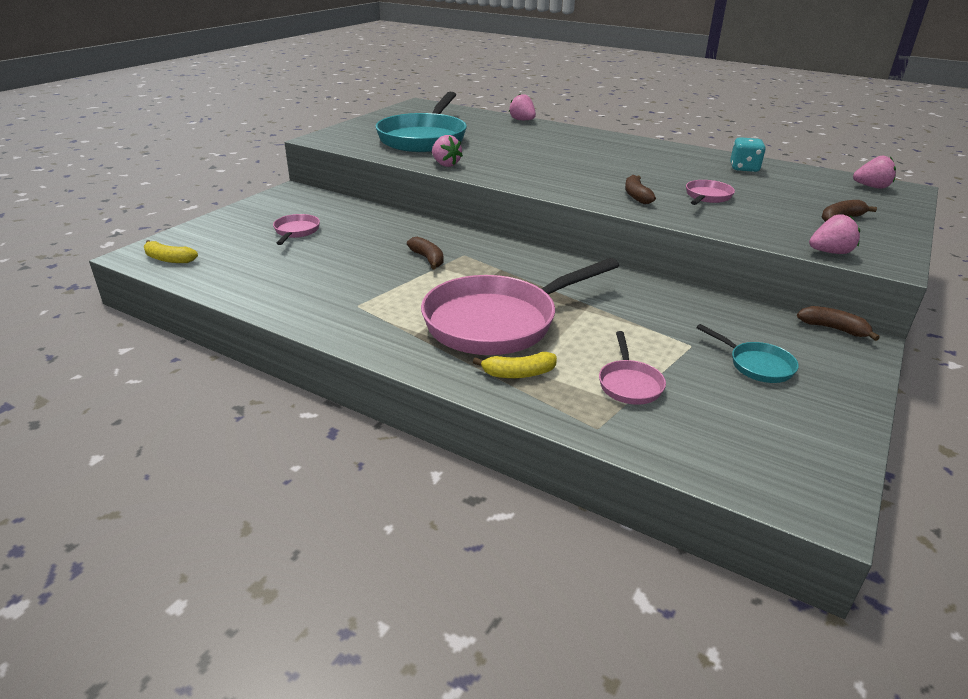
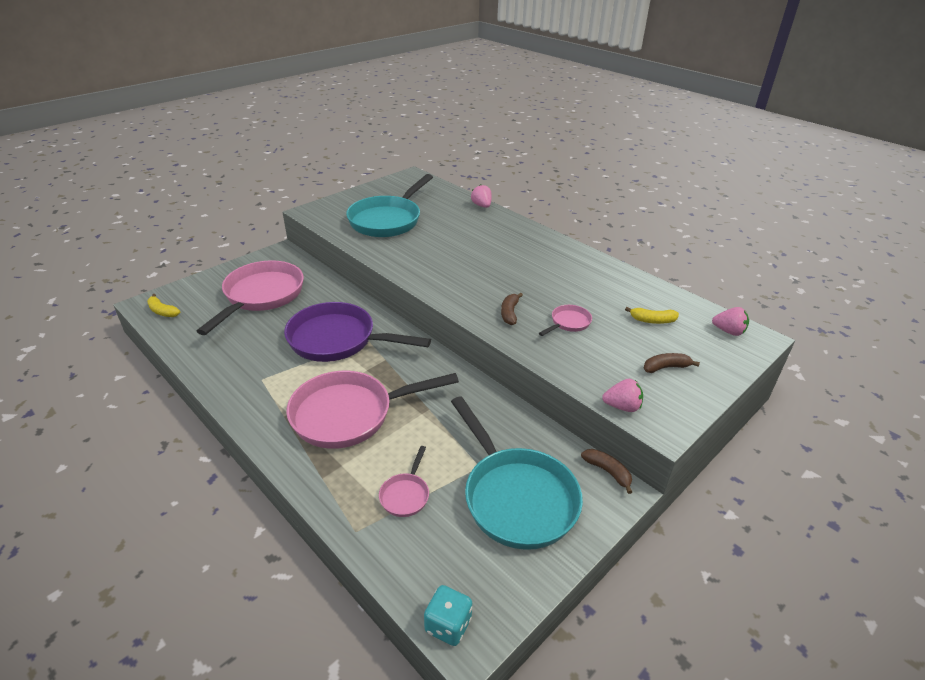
camera: 15 degrees right, 5 degrees up
(296, 231) = (261, 296): pink pan -> pink pan, size x2.28
(428, 259) = (338, 340): brown banana -> purple pan
(445, 164) = (384, 254): pink strawberry -> none
(518, 374) = (333, 468): yellow banana -> yellow banana (652, 320)
(744, 168) = (629, 291): turquoise dice -> turquoise dice (448, 625)
(756, 365) = (516, 497): turquoise pan -> turquoise pan, size x2.28

